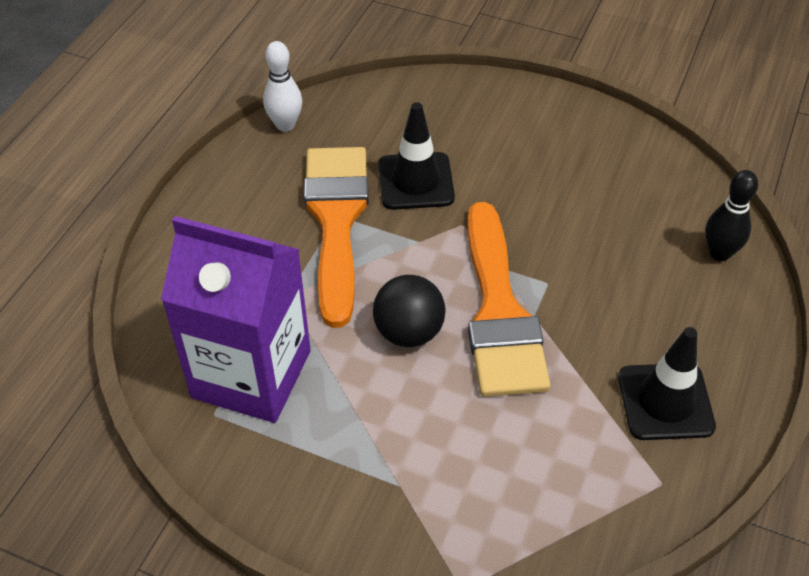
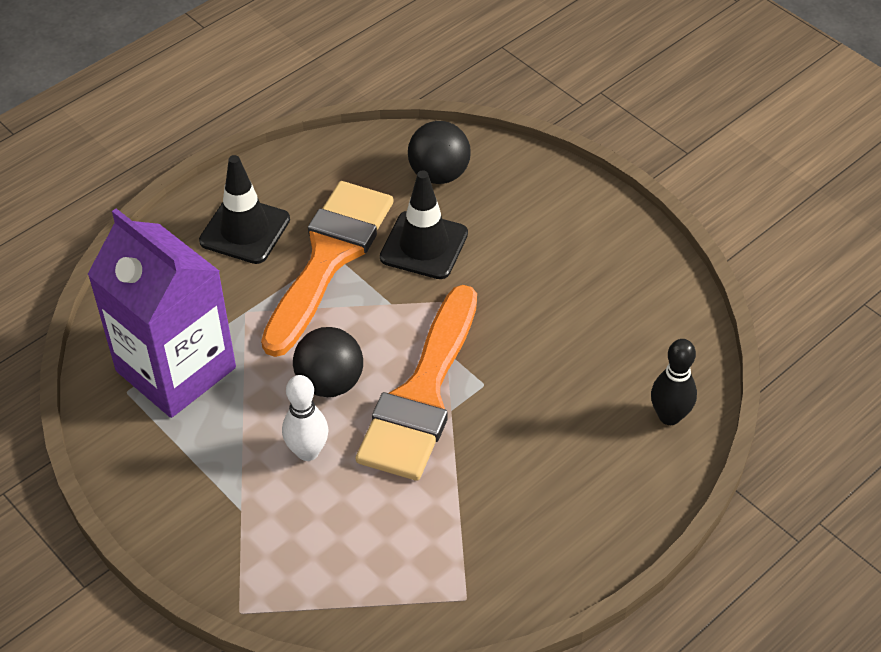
camera: 25 degrees right, 0 degrees up
(285, 125) = (338, 150): white bowling pin -> white bowling pin (308, 452)
(389, 117) = (439, 174): none -> black ball
(665, 402) = (519, 531): black traffic cone -> black traffic cone (245, 230)

